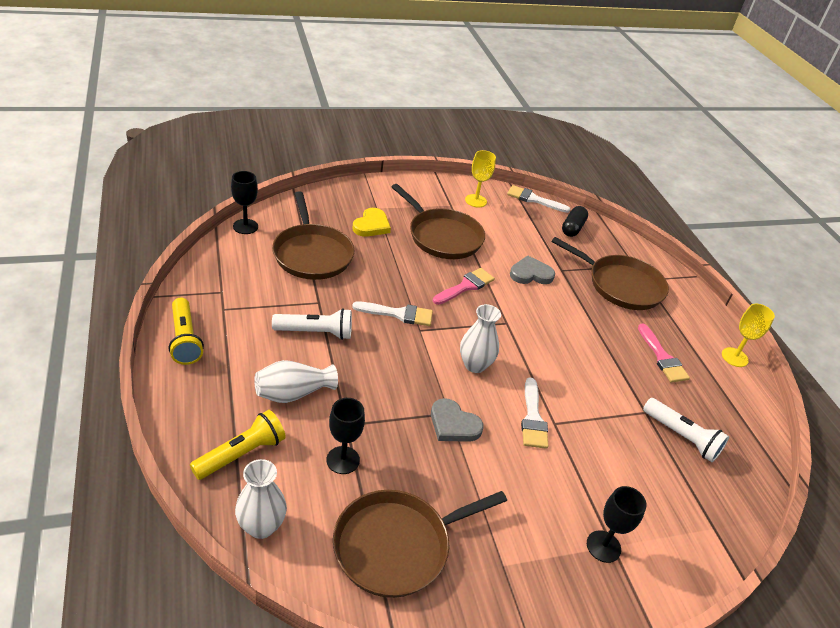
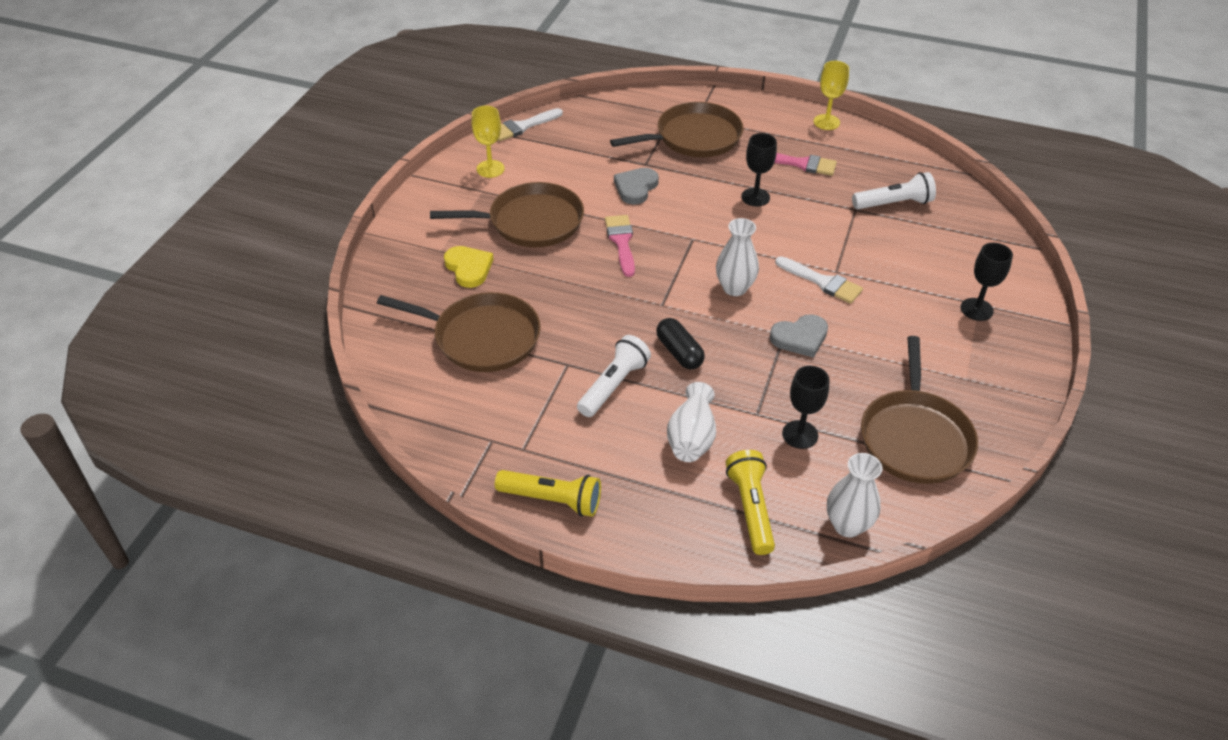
camera: 50 degrees left, 5 degrees up
(245, 226) = (385, 376): black goblet -> black goblet (755, 197)
(398, 314) = (628, 310): white brush -> none
(572, 228) = (589, 124): black capsule -> black capsule (679, 352)

